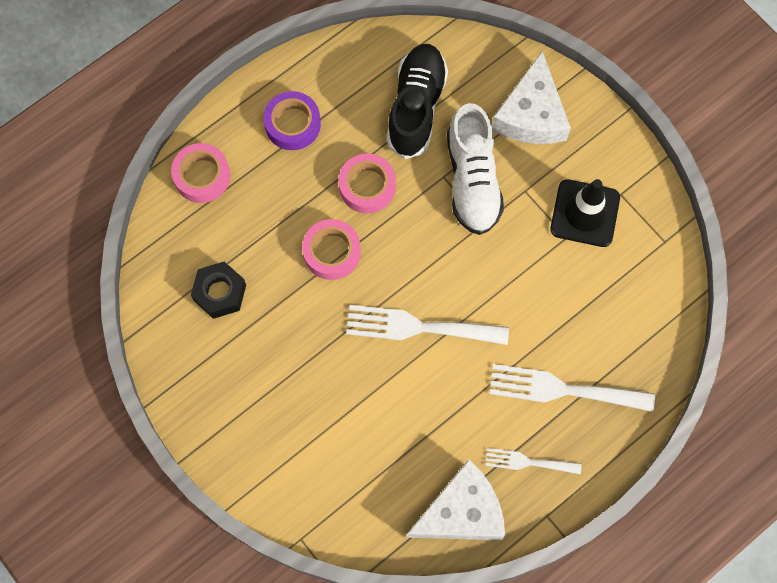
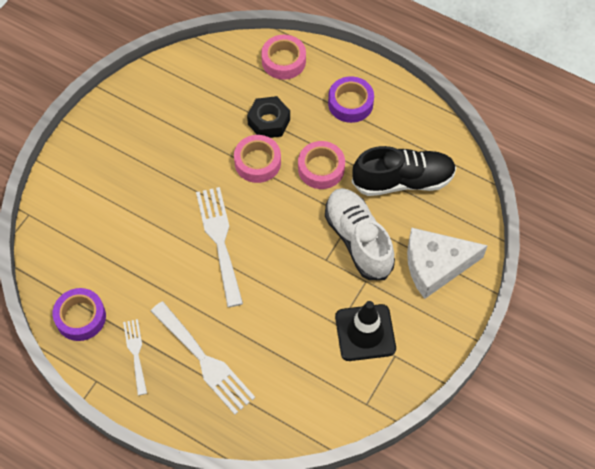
camera: 70 degrees right, 10 degrees down
(220, 293) = (198, 102): black nut -> black nut (269, 122)
(462, 512) = (80, 317): white cheese -> purple tape
(472, 180) = (358, 240): white shoe -> white shoe turned 90 degrees clockwise
(562, 389) = (205, 361): white fork -> white fork turned 150 degrees clockwise

